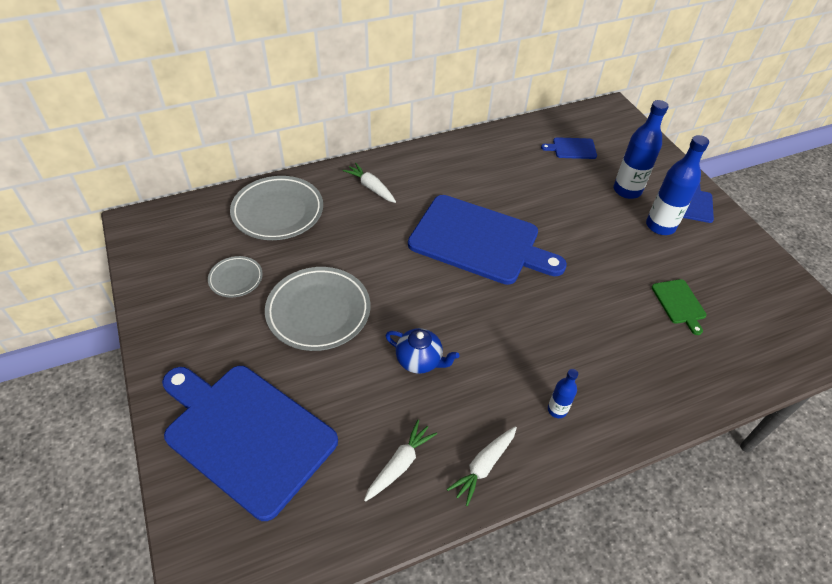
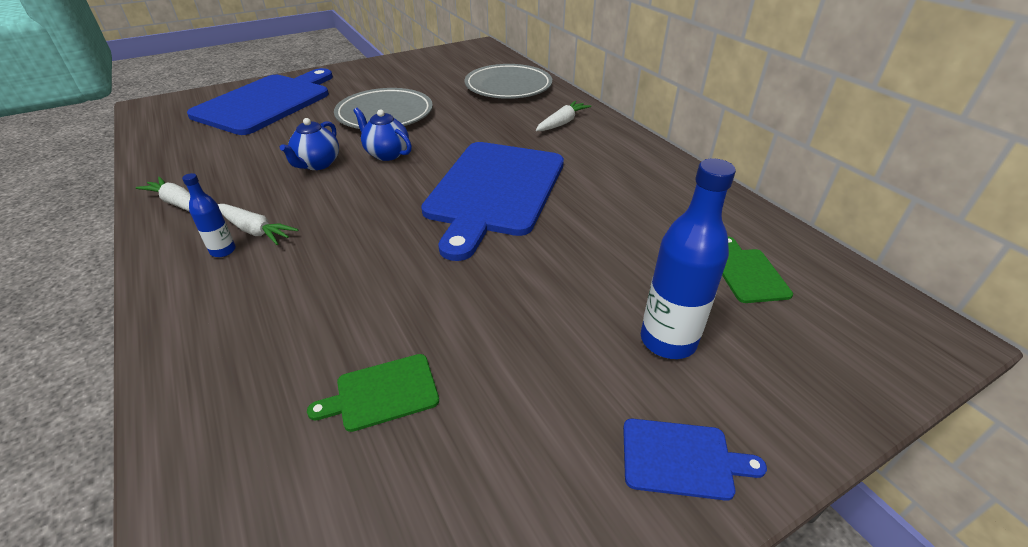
camera: 85 degrees right, 10 degrees down
(236, 279) = (423, 81): grey plate -> none
(399, 464) = (206, 162): white carrot -> white carrot (254, 230)
(407, 308) = (386, 154): none -> blue teapot
(572, 148) = (747, 273): blue cutting board -> green cutting board
(660, 226) = (583, 384): blue bottle -> none

